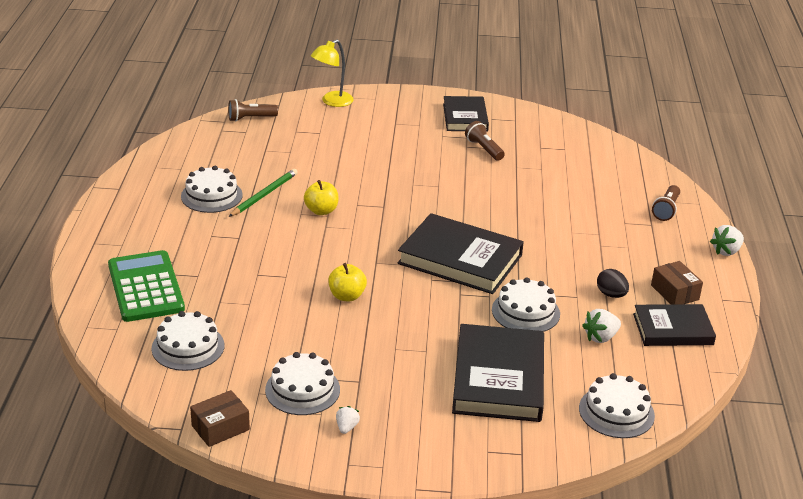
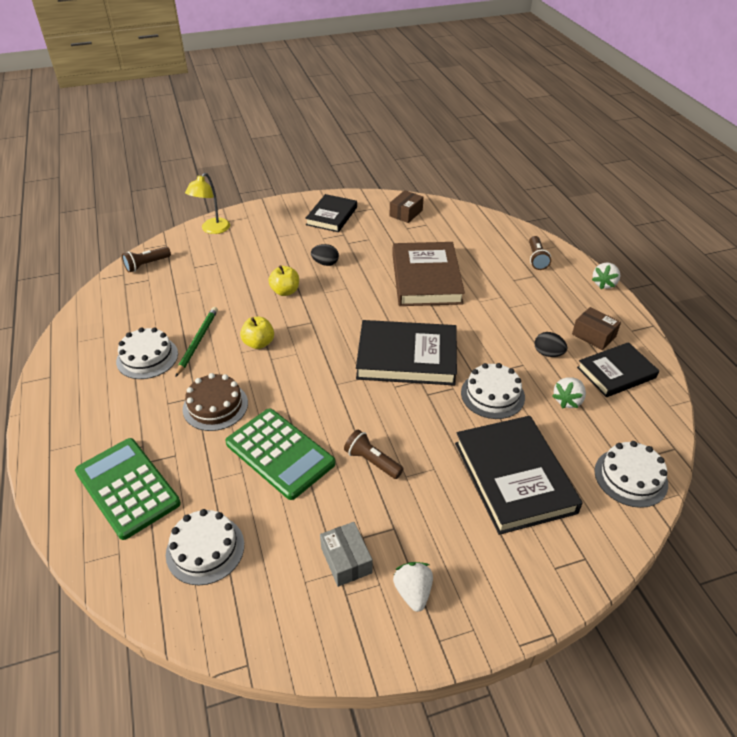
camera: 20 degrees left, 10 degrees up
(220, 428) = (288, 646): brown box -> brown box (406, 213)
(253, 249) = (215, 406): none -> brown cake
(290, 300) = (280, 453): none -> green calculator
(302, 389) = (346, 560): white cake -> grey box
(346, 427) = (413, 592): white strawberry -> white strawberry, size x1.57
(347, 296) = (330, 430): yellow apple -> yellow apple (285, 291)
(430, 159) = (325, 263): none -> black egg
(465, 117) = (332, 216): black book -> black book turned 45 degrees clockwise
(484, 149) = (364, 241): brown flashlight -> brown flashlight (372, 461)
(528, 198) = (426, 278): none -> brown book

